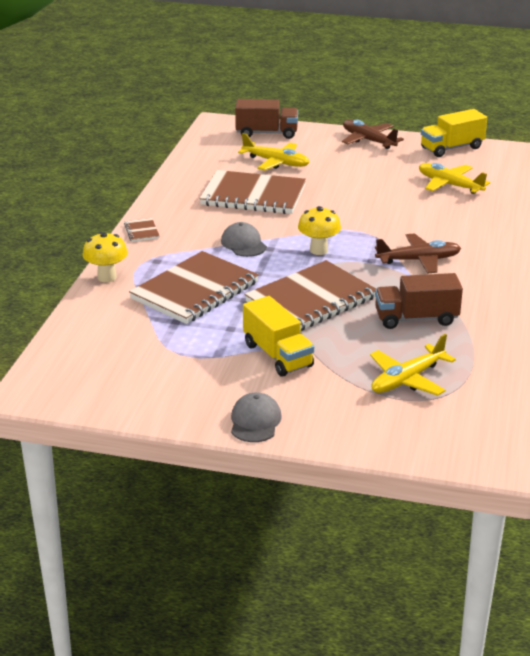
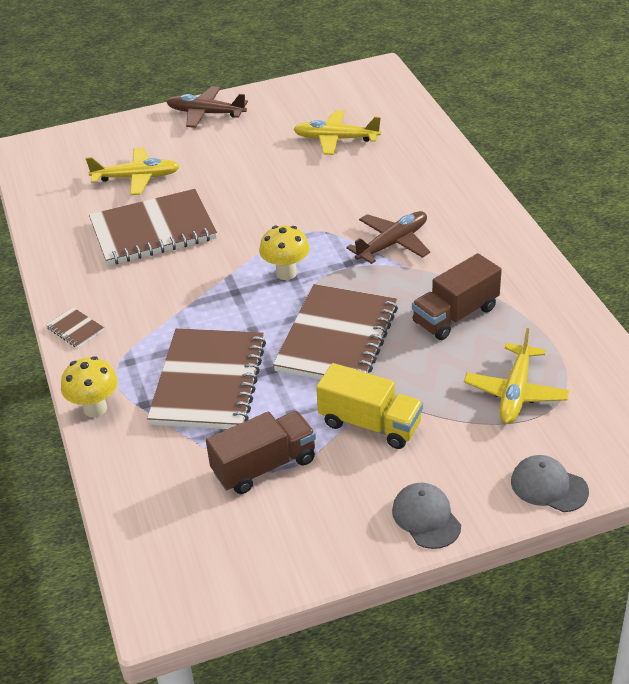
camera: 30 degrees left, 10 degrees up
(243, 244) = (202, 298): grey cap -> grey cap (549, 486)
(266, 133) = (90, 143): brown truck -> brown truck (264, 466)
(451, 148) = (296, 93): yellow truck -> none

